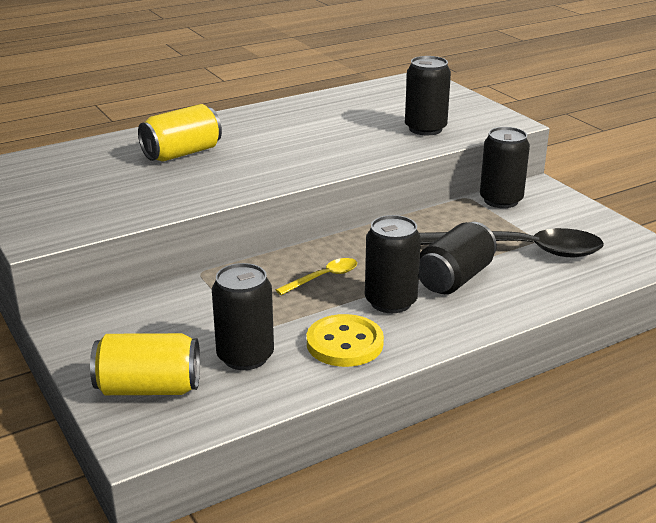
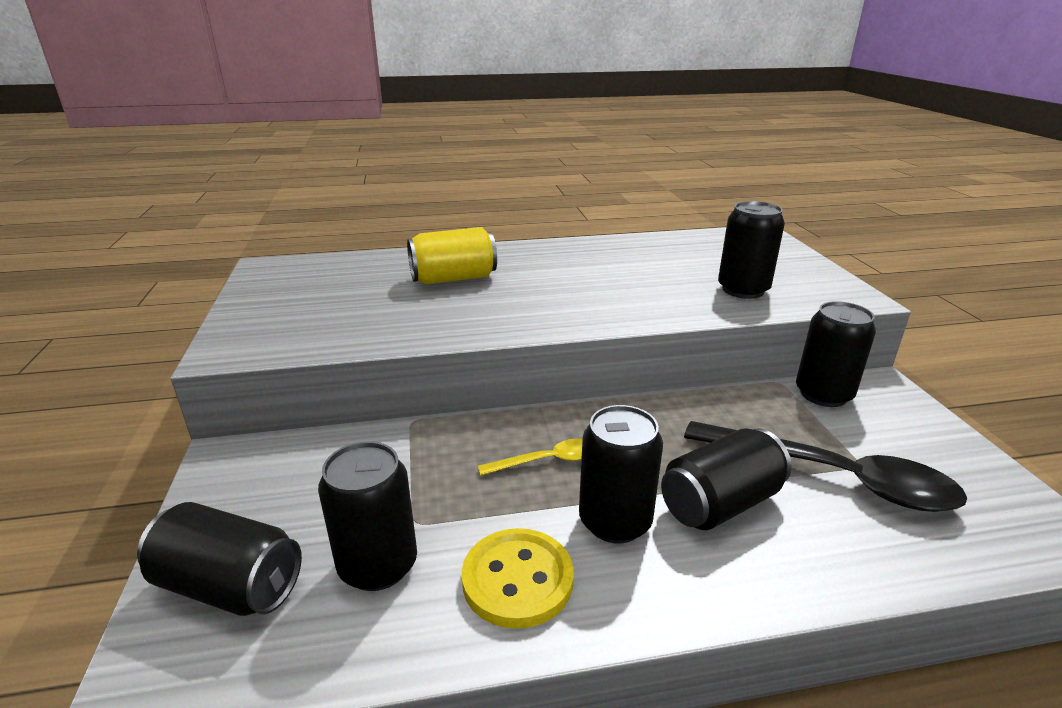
camera: 20 degrees right, 0 degrees up
(149, 388) = (230, 585): yellow can -> black can

